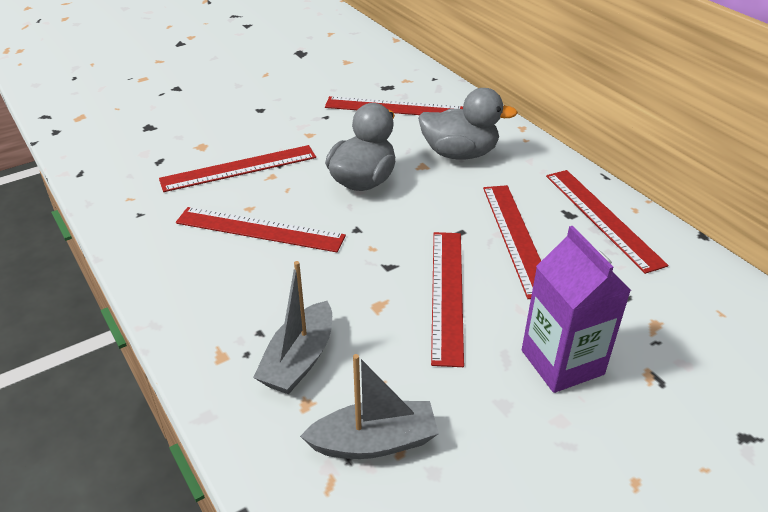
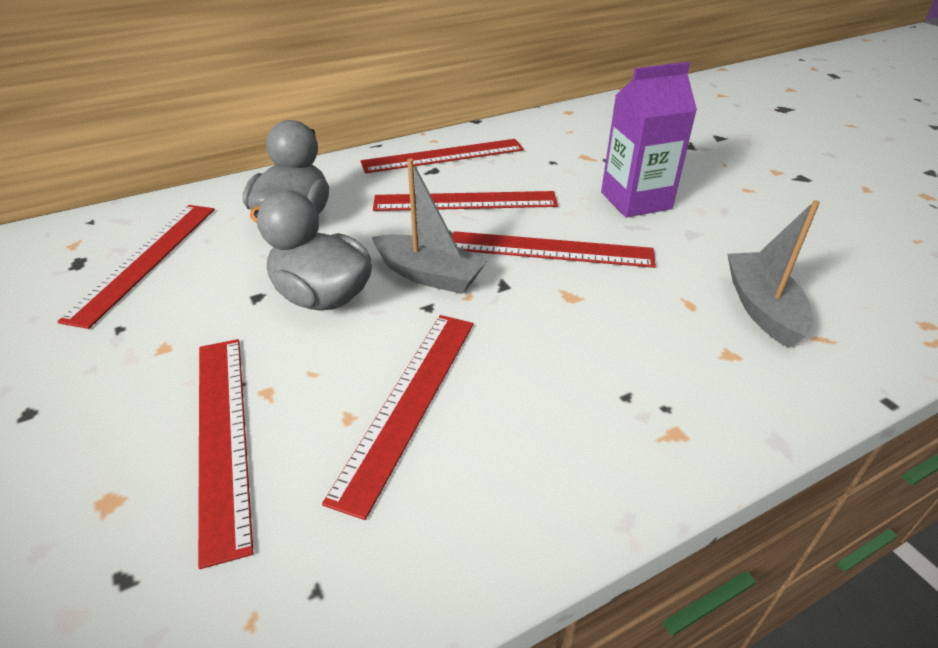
camera: 85 degrees left, 0 degrees up
(299, 360) = (667, 359): grey boat -> grey boat (429, 275)

